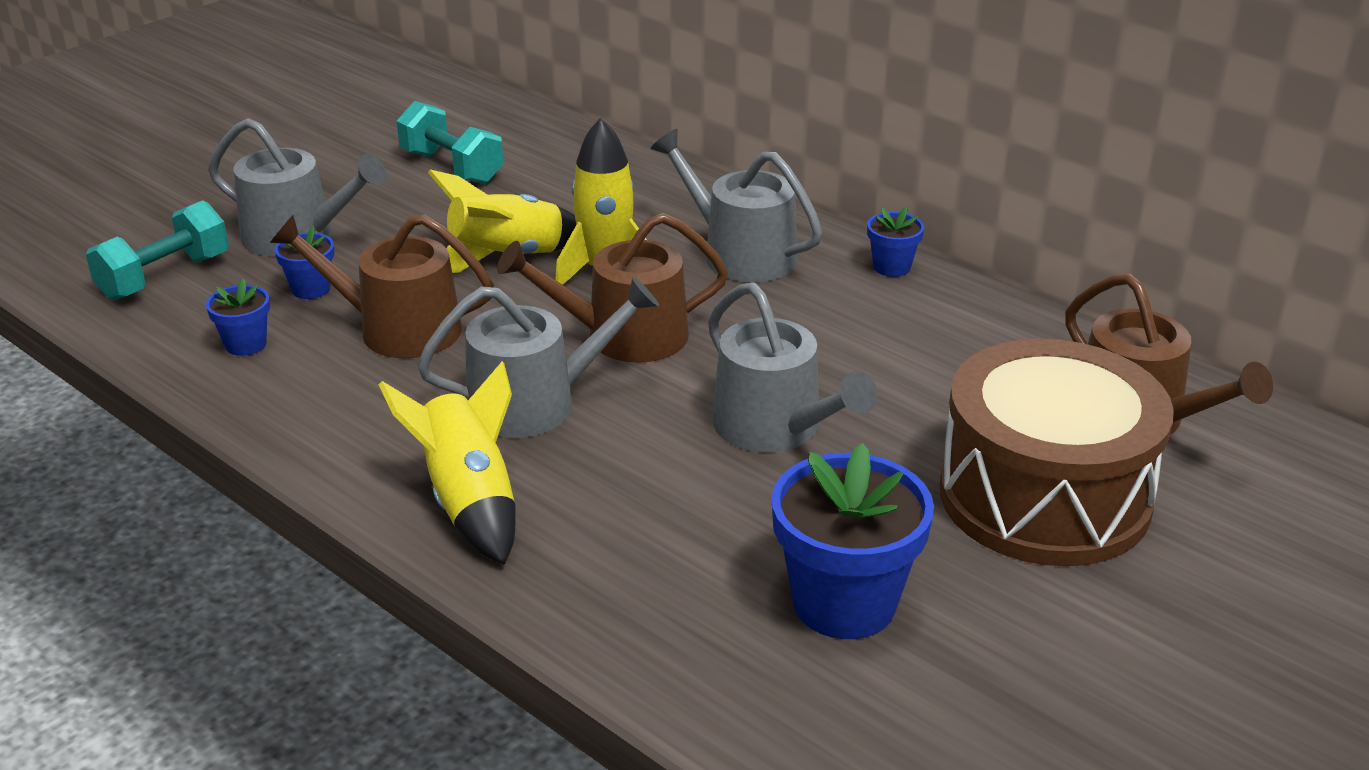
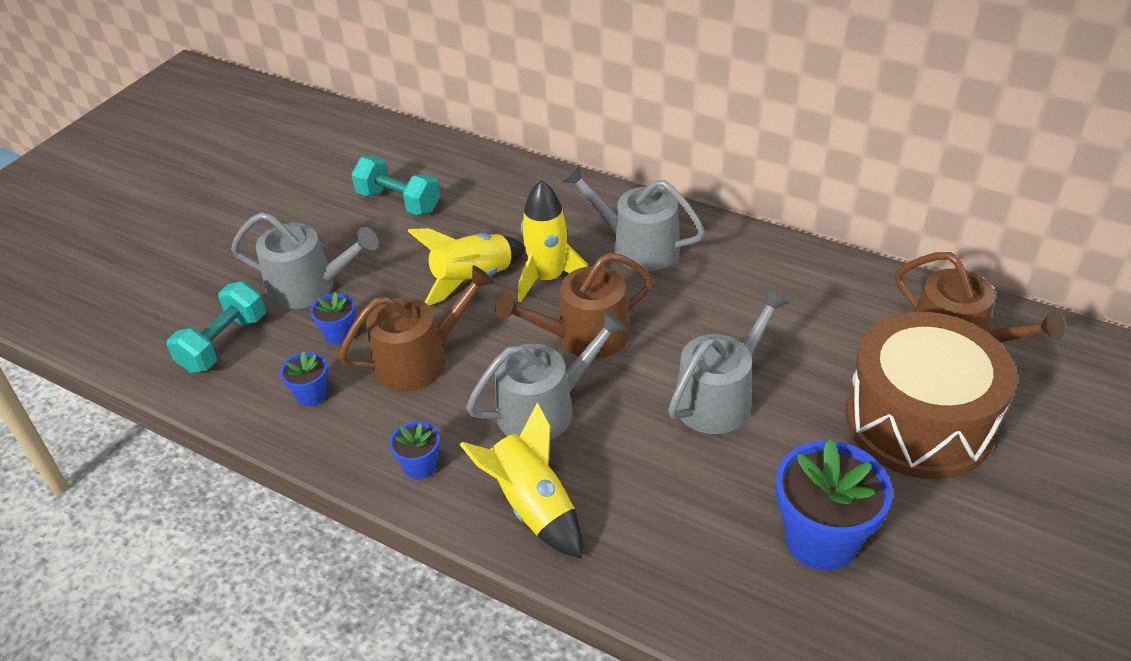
camera: 10 degrees left, 10 degrees up
(398, 329) = (419, 360): brown watering can -> brown watering can turned 150 degrees clockwise
(775, 428) = (719, 397): grey watering can -> grey watering can turned 90 degrees counterclockwise
(892, 267) = (746, 239): blue flower pot -> blue flower pot (420, 466)

